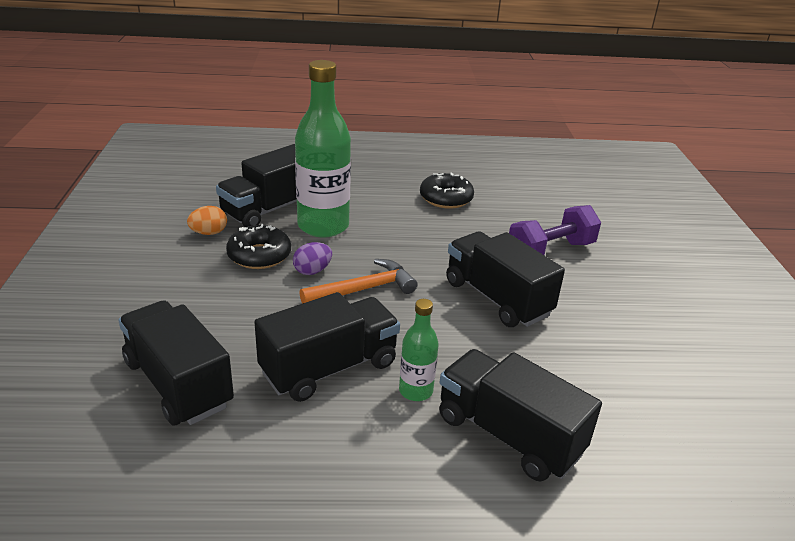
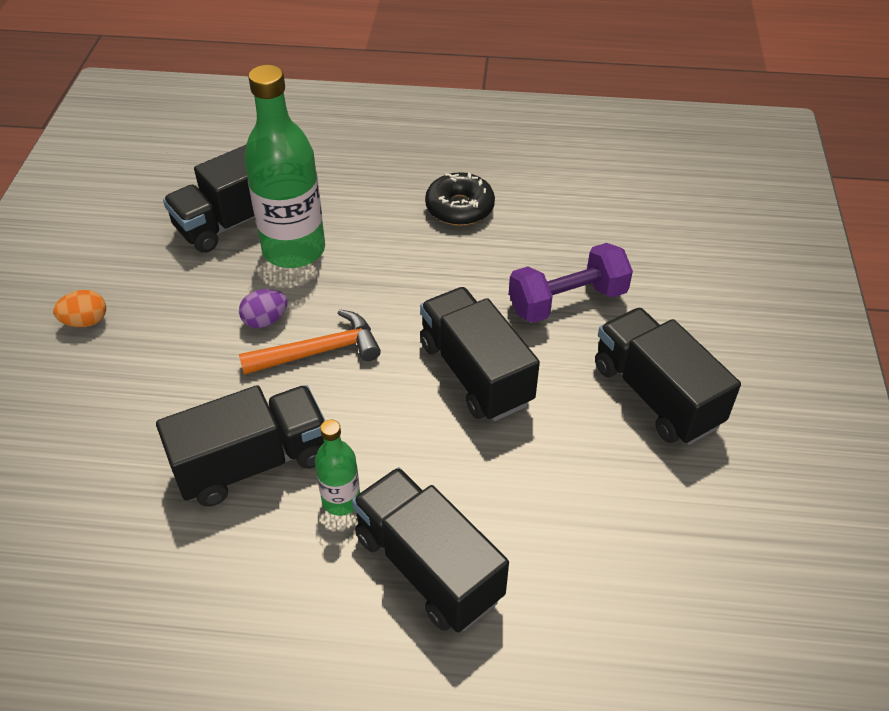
camera: 10 degrees right, 15 degrees up
(178, 383) = (87, 473): black truck -> black truck (656, 395)
(209, 233) = (156, 256): orange egg -> orange egg (86, 321)
(259, 255) = (208, 294): black donut -> none

